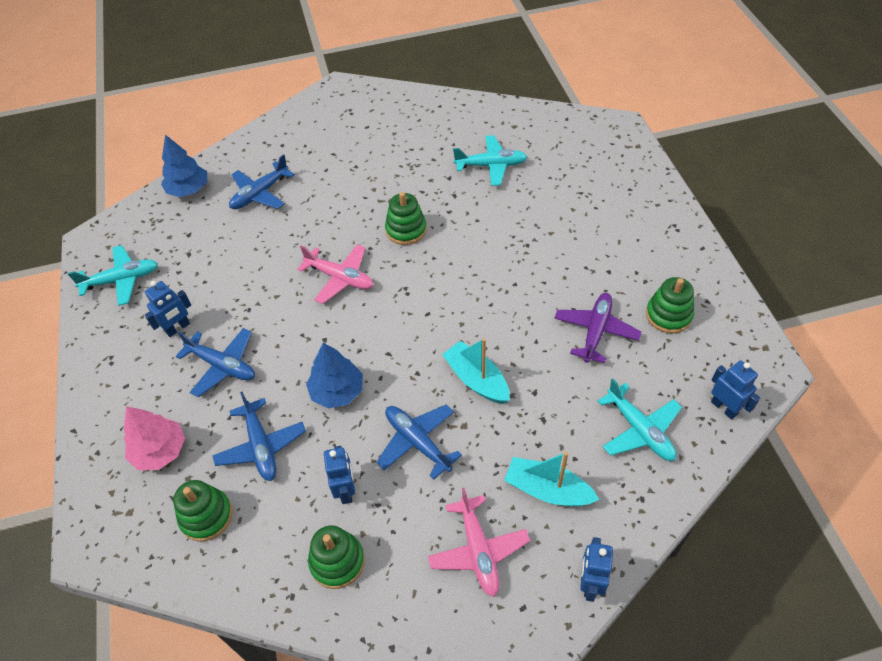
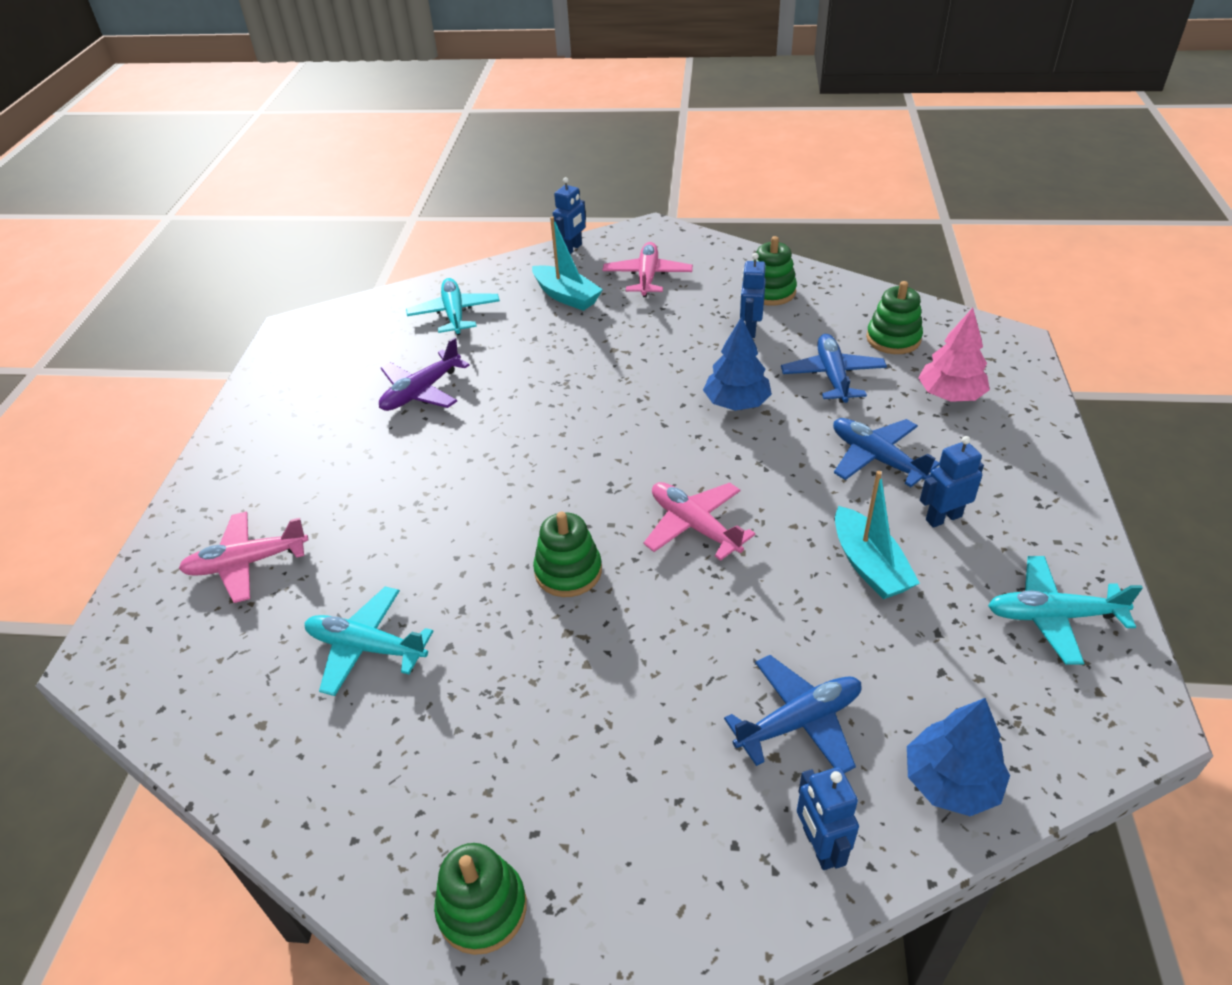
camera: 160 degrees left, 10 degrees down
(417, 442) = (666, 347): blue plane -> none
(476, 380) = (578, 380): turquoise boat -> turquoise boat (869, 565)
(595, 184) = (247, 563): none -> pink plane
(668, 315) = (333, 388): green stacking toy -> green stacking toy (482, 908)
(724, 408) = (367, 312): blue robot -> blue robot (819, 846)

